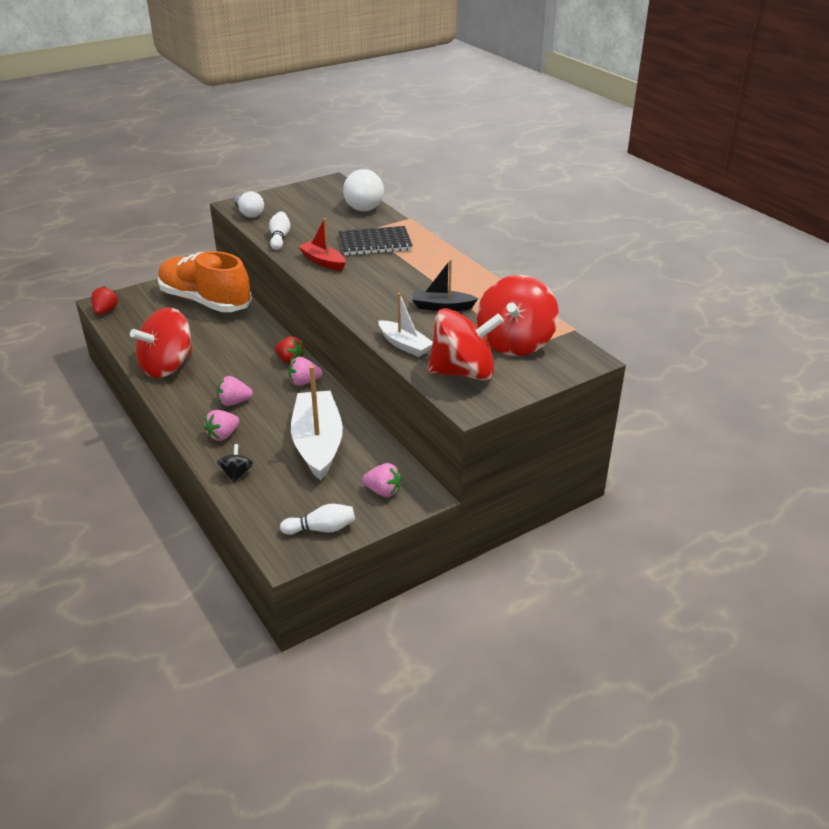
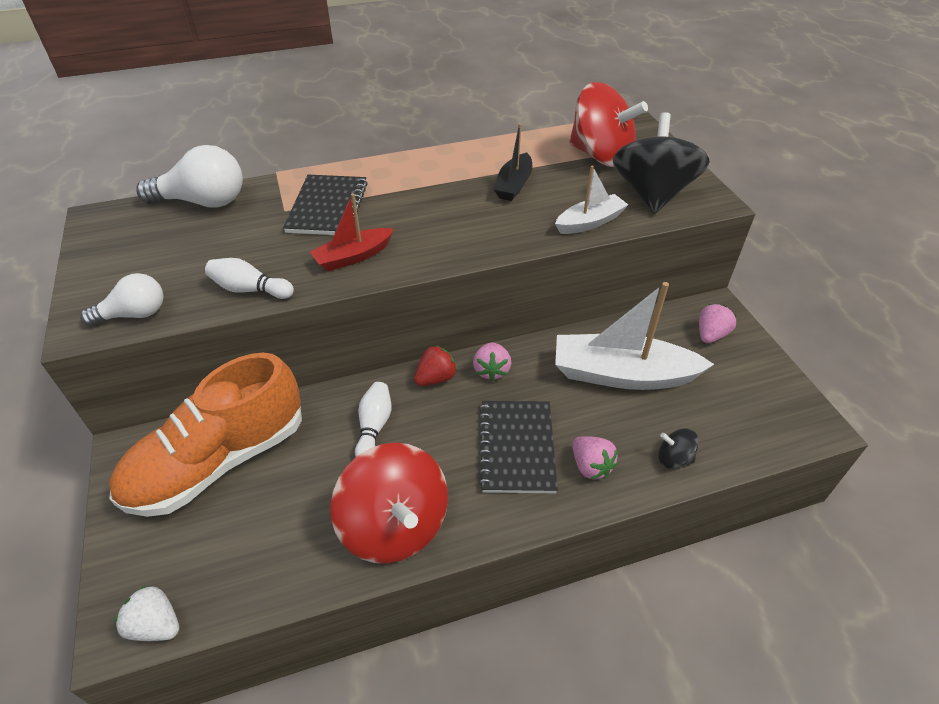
camera: 75 degrees left, 10 degrees up
(106, 311) = (156, 625): red strawberry -> white strawberry
(234, 402) = (516, 447): pink strawberry -> black notebook
(321, 529) = (773, 391): white bowling pin -> white bowling pin (374, 427)
(463, 372) = (652, 194): red spinning top -> black spinning top

